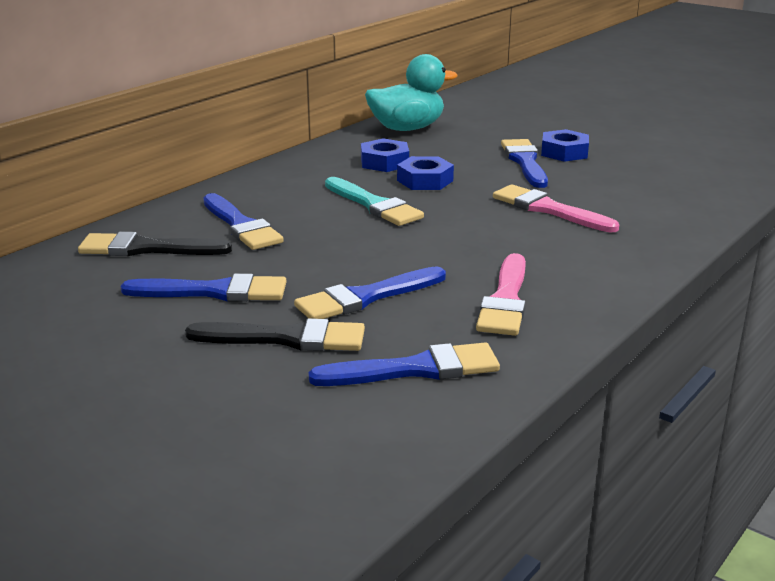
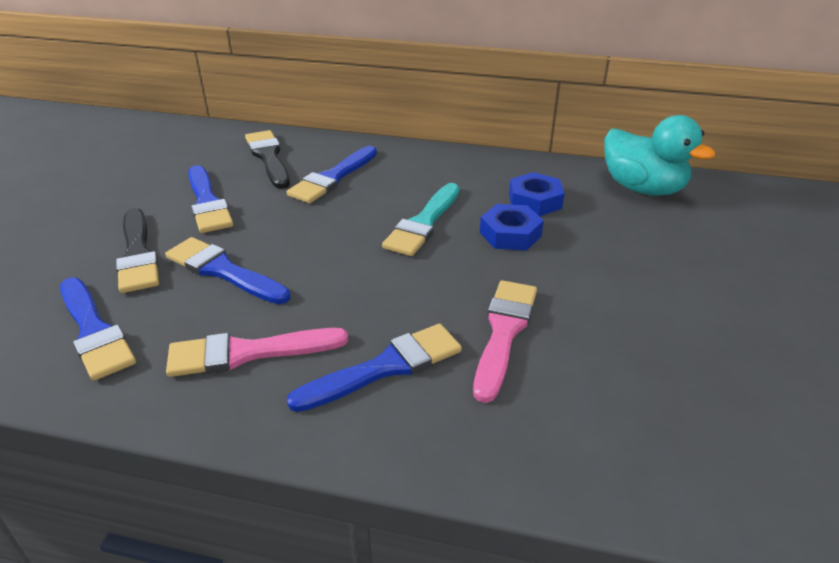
camera: 65 degrees right, 10 degrees up
(525, 162) = (634, 284): blue brush -> blue brush (385, 367)
(564, 152) = (703, 306): blue nut -> none

